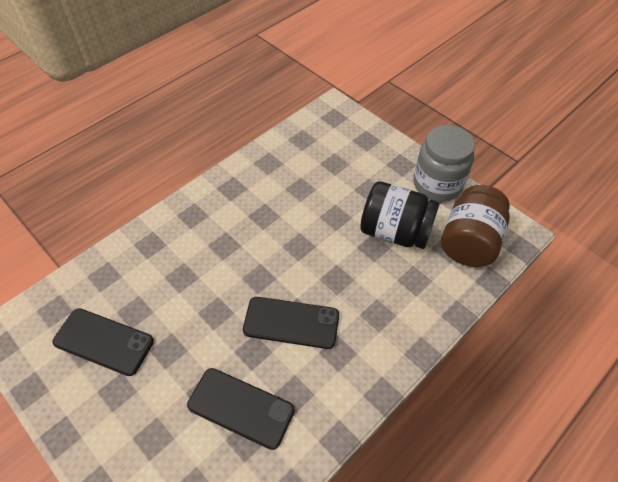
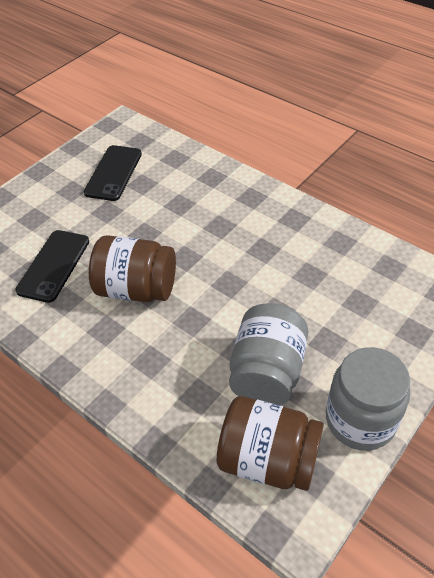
camera: 85 degrees right, 5 degrees down
(291, 323) = (136, 289): black phone -> brown jar
(395, 231) = (267, 372): black jar -> grey jar

